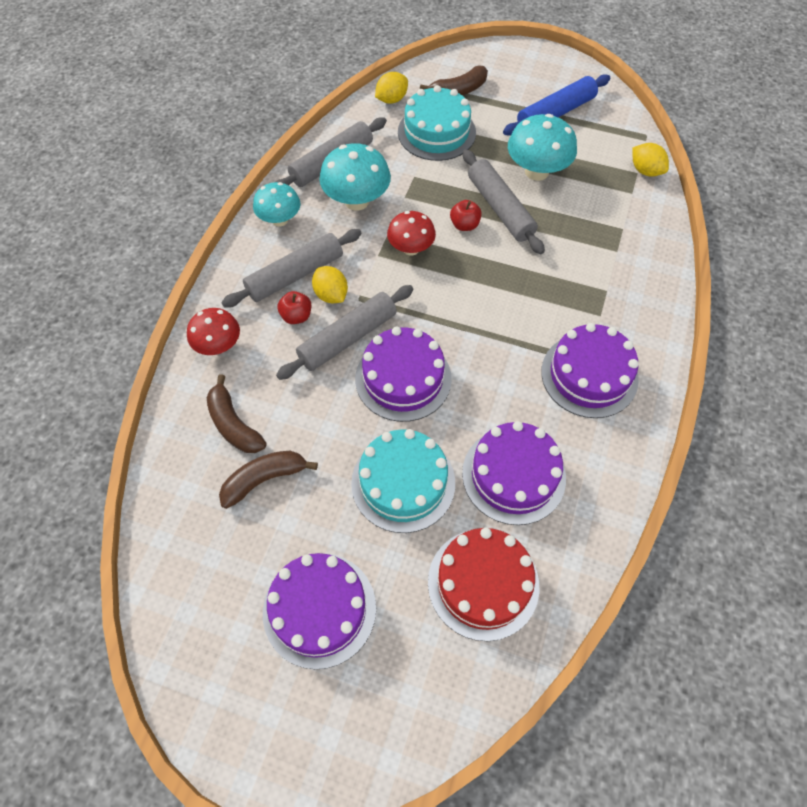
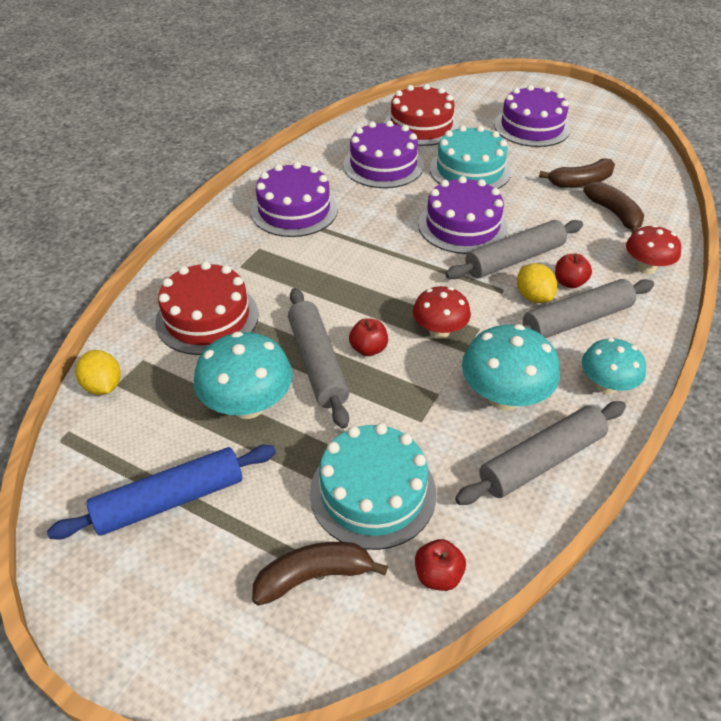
camera: 170 degrees left, 15 degrees down
(391, 99) = (438, 575): yellow lemon -> red apple
(605, 234) = (207, 318): none -> red cake

